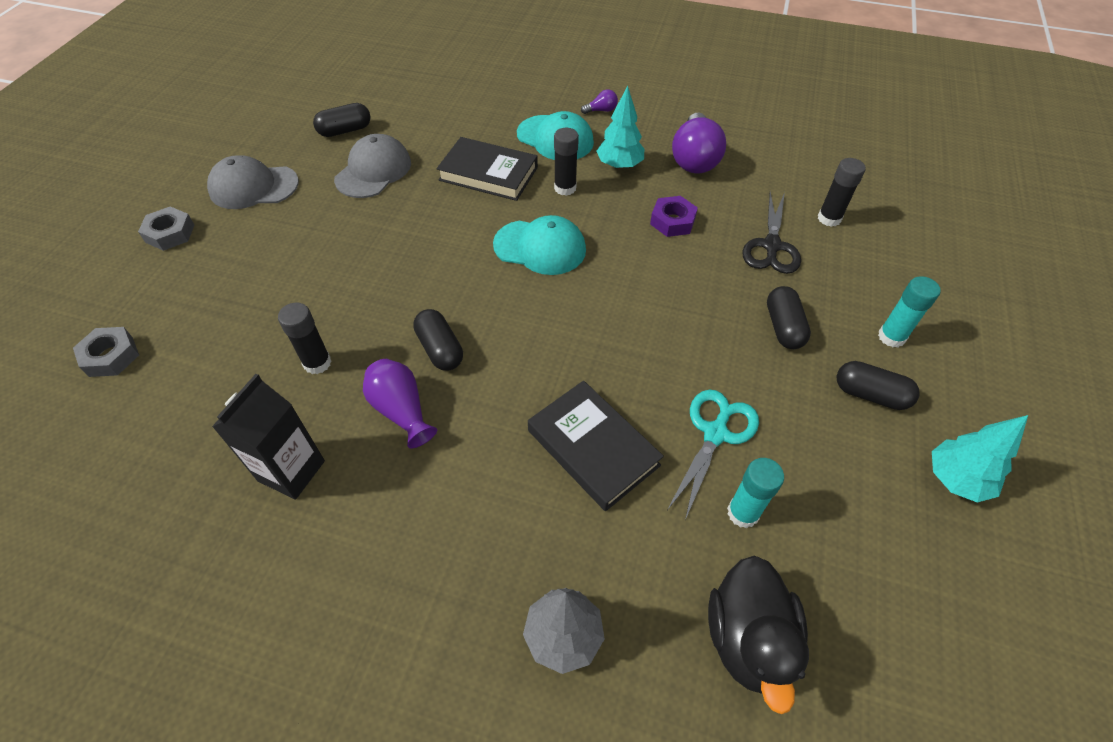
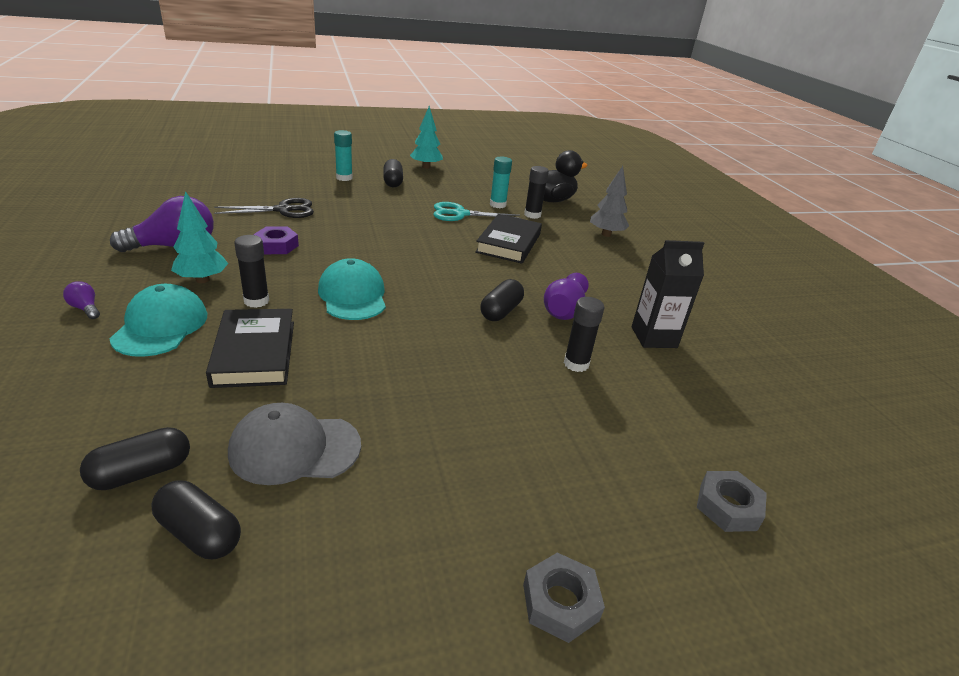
camera: 125 degrees left, 20 degrees down
(253, 187) = (402, 567): grey cap -> none
(783, 327) = (362, 203): black capsule -> black capsule (141, 472)
(829, 218) = (237, 195): black glue stick -> black glue stick (532, 215)

